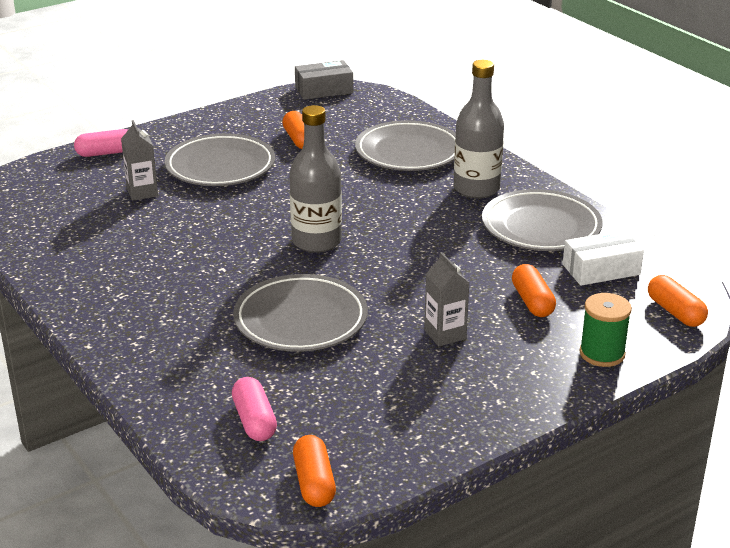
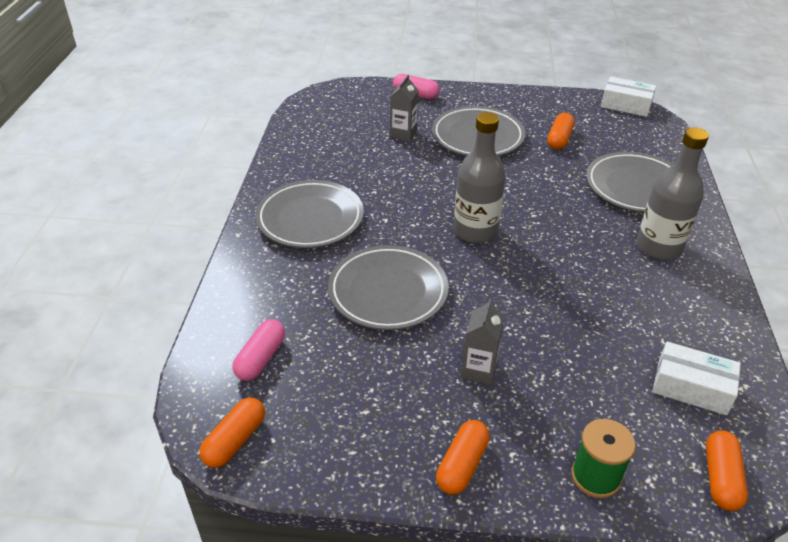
camera: 40 degrees right, 10 degrees up
(324, 90) = (626, 105): grey box -> white box
(532, 302) = (589, 383): orange capsule -> orange capsule (462, 465)
(541, 227) = (679, 313): grey plate -> grey plate (310, 219)

